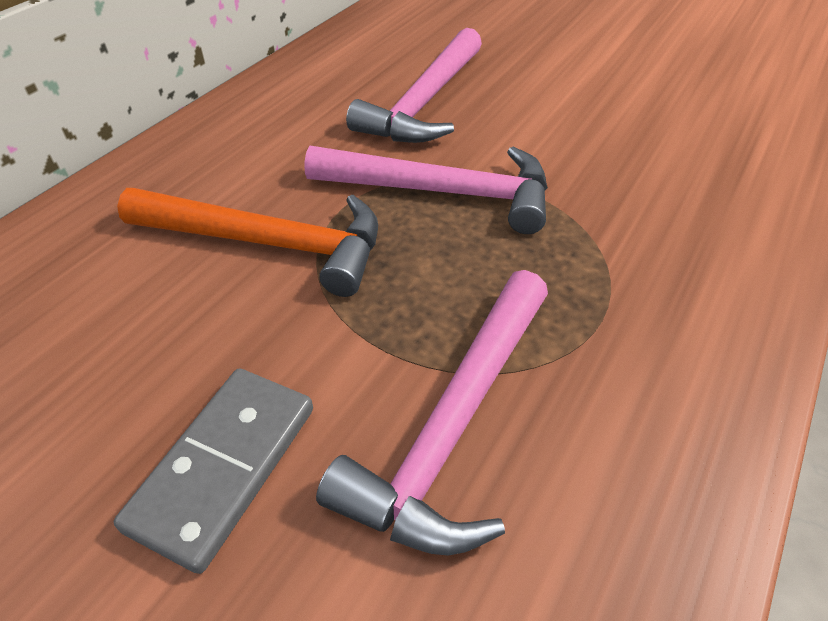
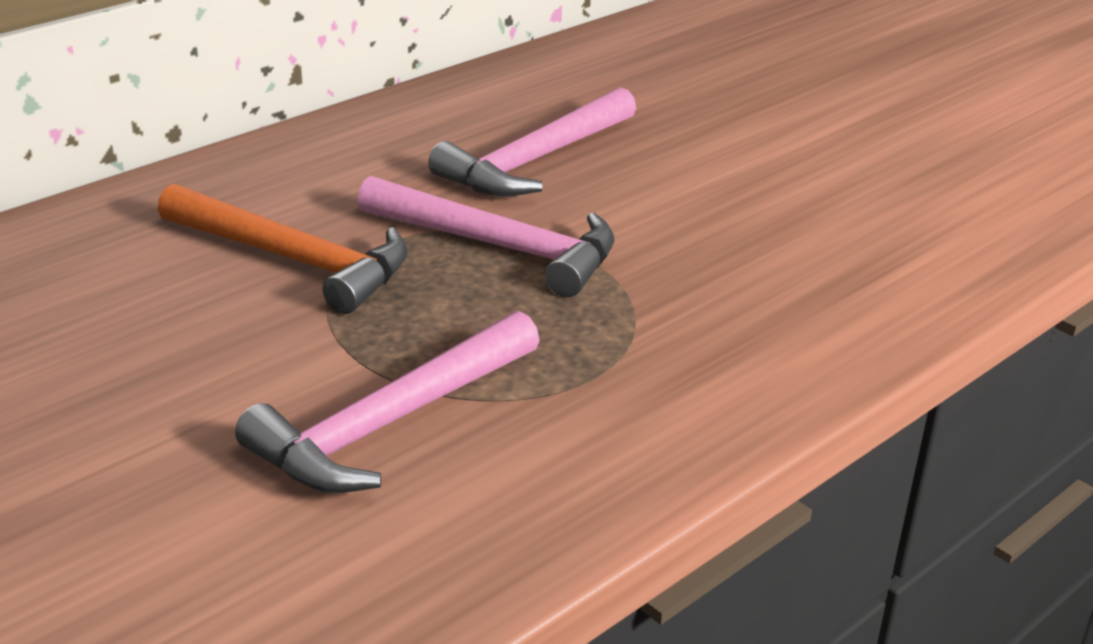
camera: 15 degrees right, 15 degrees down
(224, 467) = (172, 410): grey domino -> none

